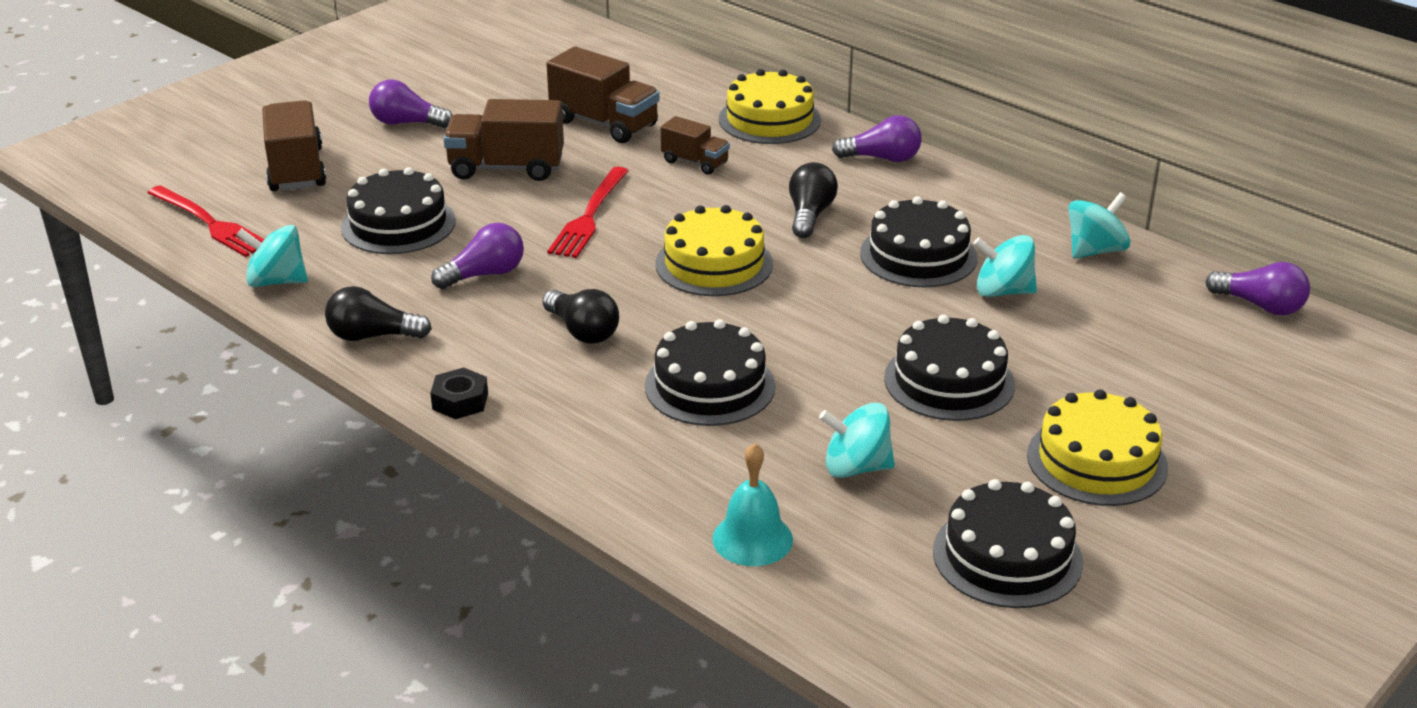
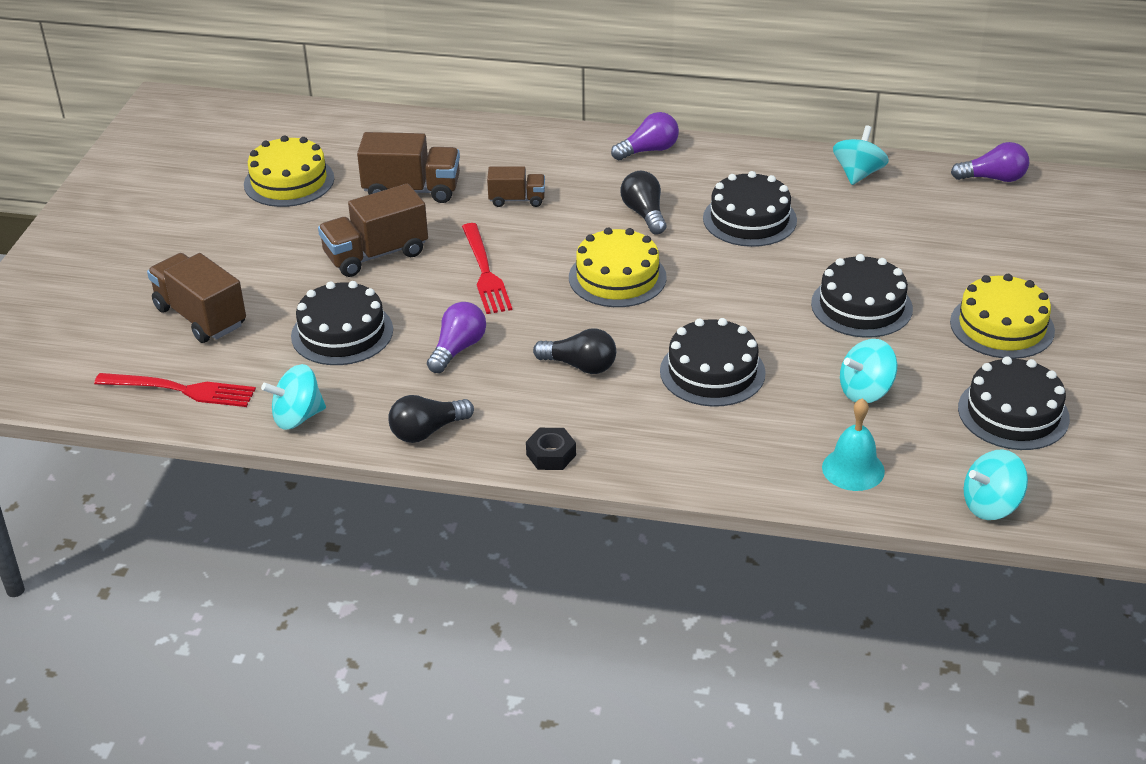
camera: 30 degrees left, 5 degrees up
(407, 123) = (249, 243): purple light bulb -> none
(769, 119) = (535, 145): yellow cake -> yellow cake (289, 181)
(1002, 291) = (830, 226): turquoise spinning top -> turquoise spinning top (991, 505)

